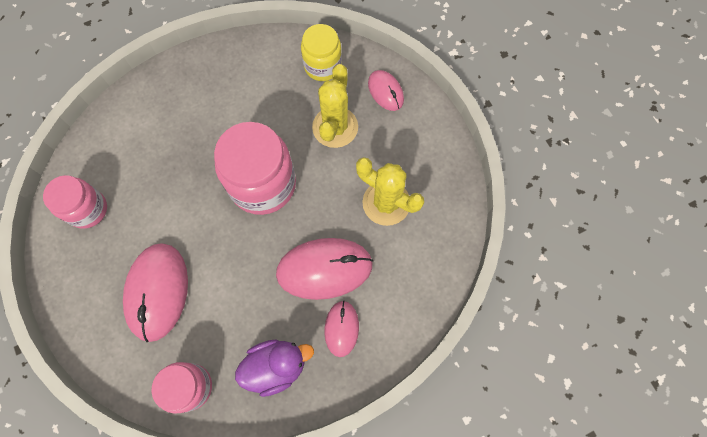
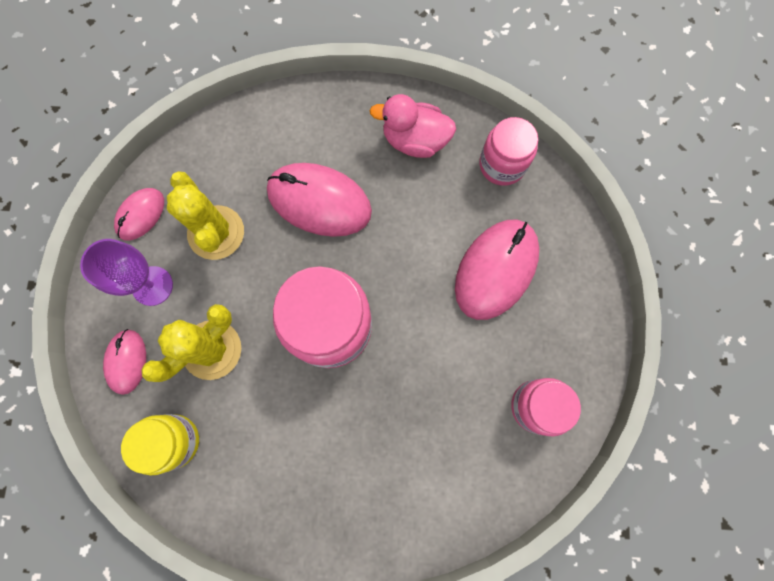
camera: 150 degrees left, 5 degrees up
(276, 366) = (414, 140): purple duck -> pink duck
(341, 328) = (336, 140): pink mouse -> pink mouse (140, 215)
(404, 144) = (152, 286): none -> purple goblet

